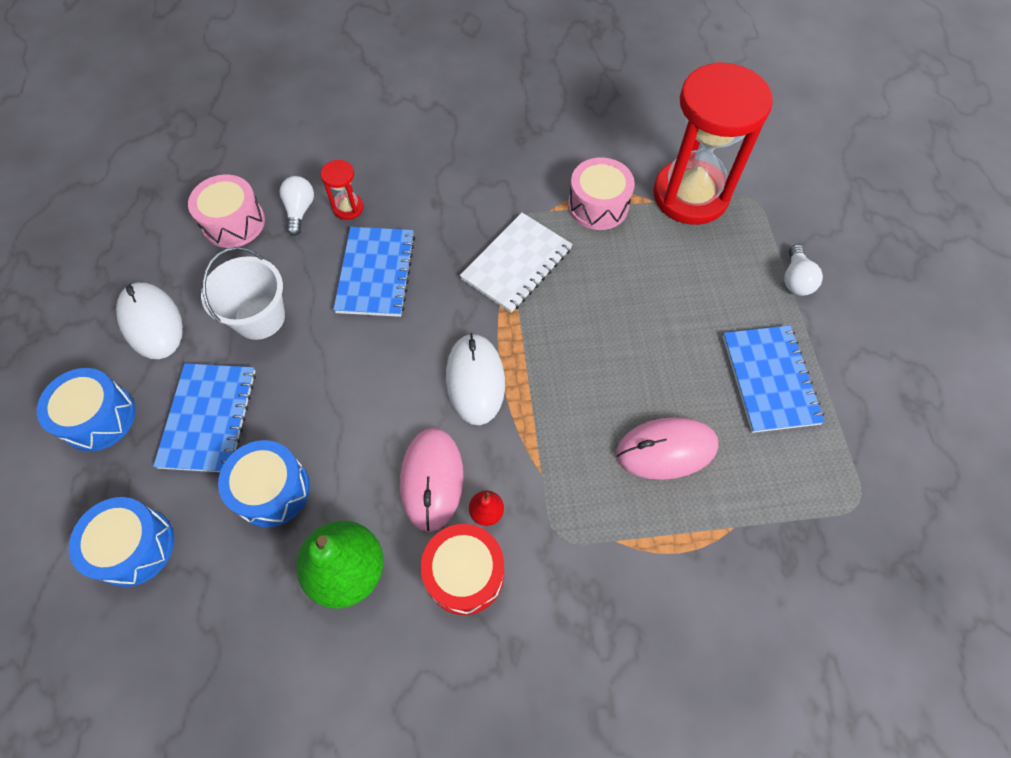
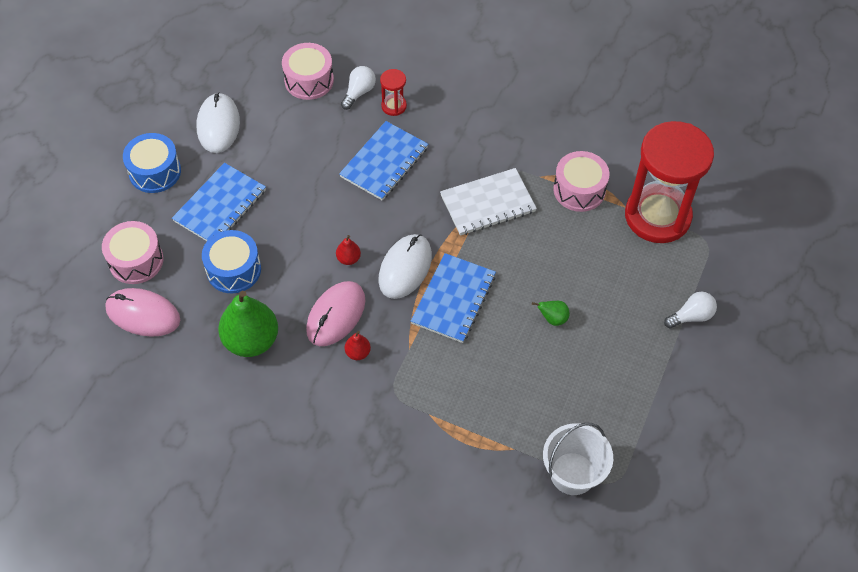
camera: 30 degrees right, 5 degrees down
(134, 547) = (136, 260): blue drum -> pink drum
(259, 317) = (288, 155): white bucket -> white bucket (572, 473)
(404, 403) = (348, 259): none -> red pear
(465, 573) = (320, 381): red drum -> none
(666, 449) = (504, 378): pink mouse -> pink mouse (143, 314)
(668, 354) = (553, 319): none -> green pear
(770, 379) = (614, 373): blue notebook -> blue notebook (453, 299)
(795, 279) = (691, 316): white light bulb -> white light bulb turned 150 degrees counterclockwise

